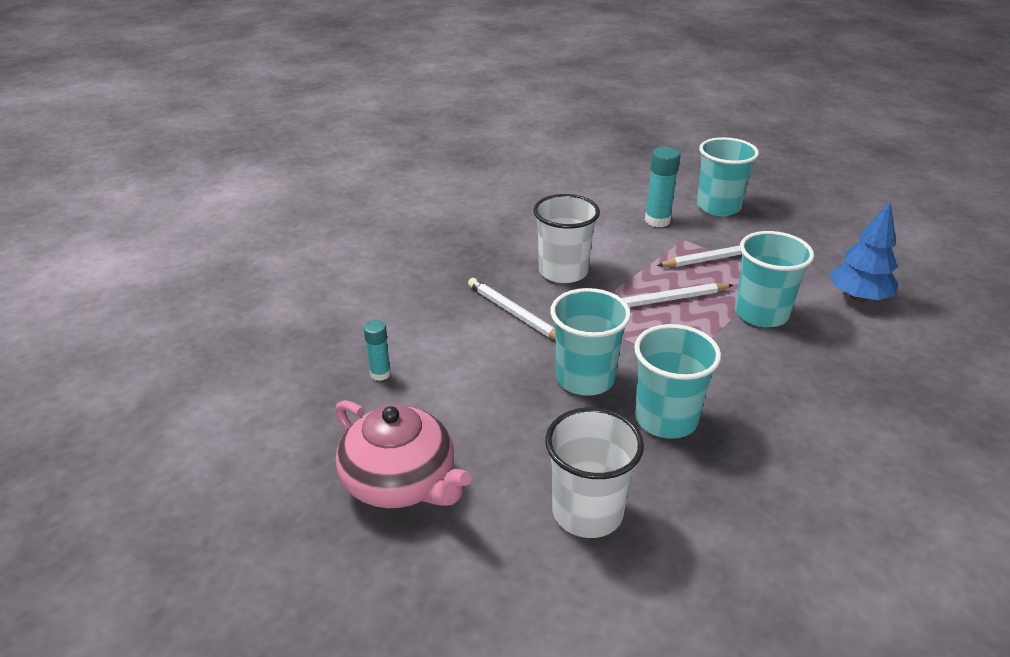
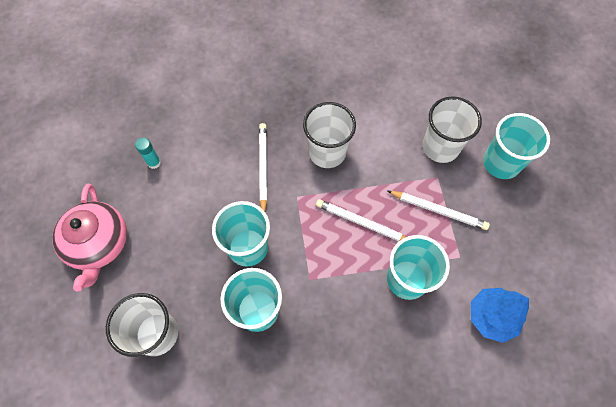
camera: 40 degrees right, 30 degrees up
(657, 221) = (440, 147): turquoise glue stick -> white cup

